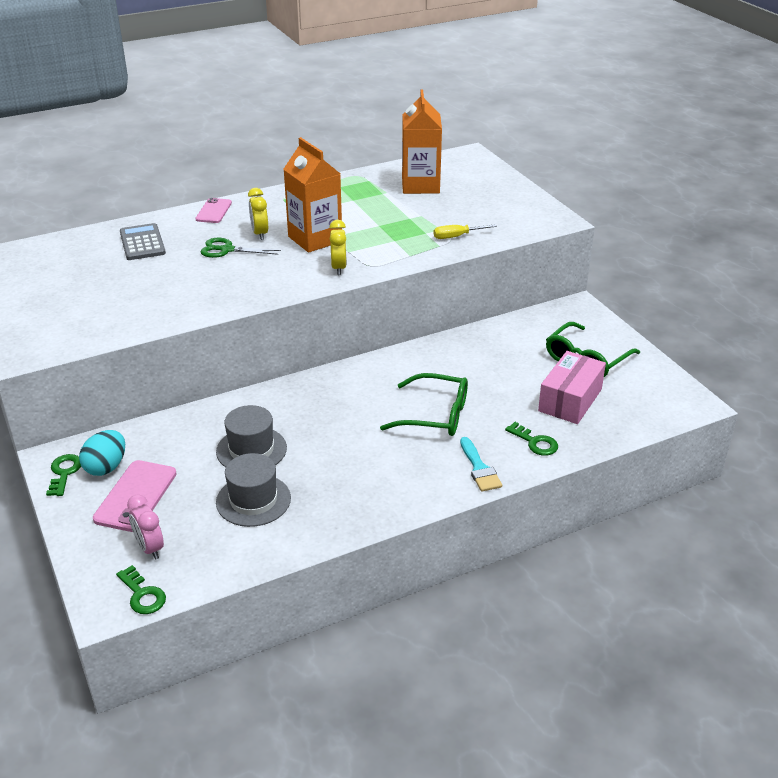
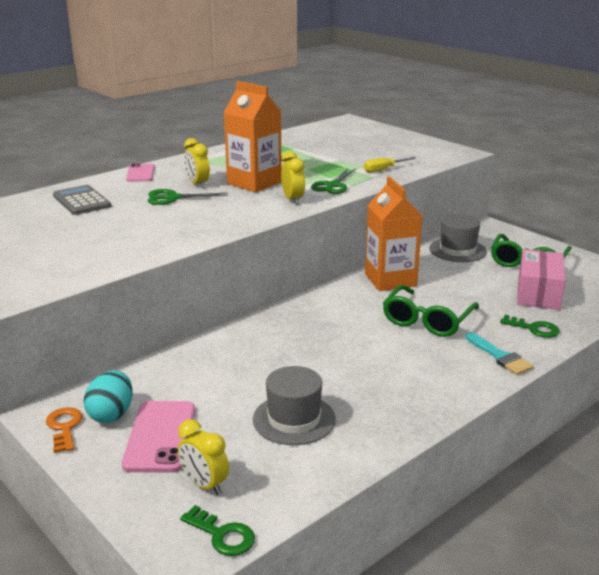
camera: 15 degrees left, 10 degrees down
(64, 473) = (64, 427): green key -> orange key
(150, 548) = (204, 485): pink clock -> yellow clock
(251, 450) = (264, 375): grey hat -> grey hat (457, 250)
(390, 253) = (333, 185): none -> green scissors
(420, 185) = (322, 141): orange carton -> orange carton (390, 280)
(435, 415) = (427, 320): green glasses -> green glasses turned 120 degrees clockwise

